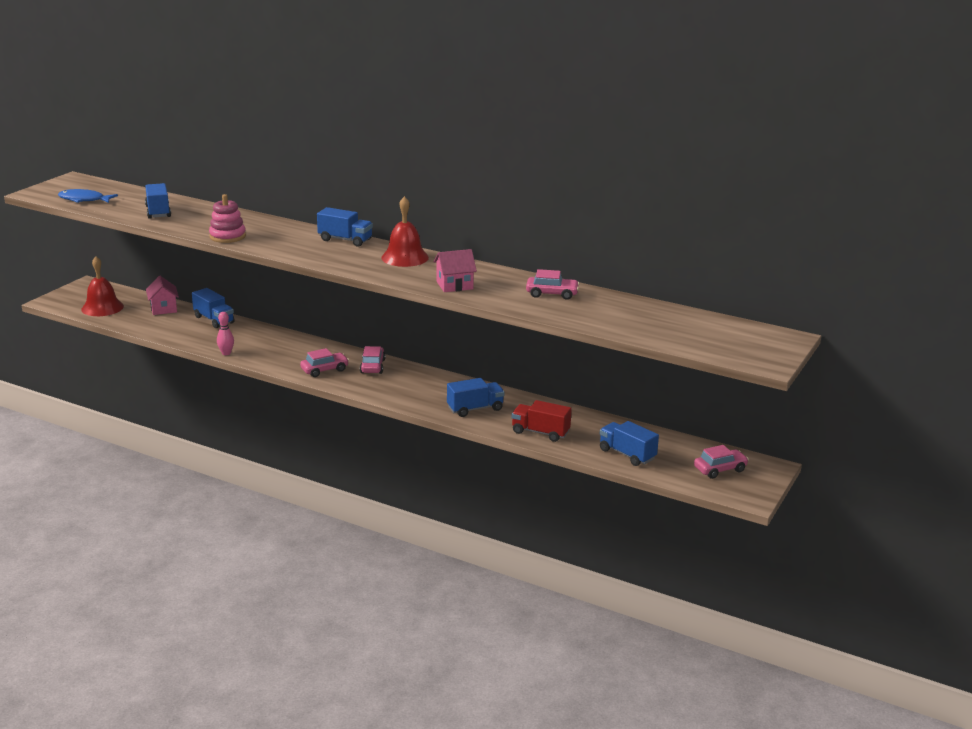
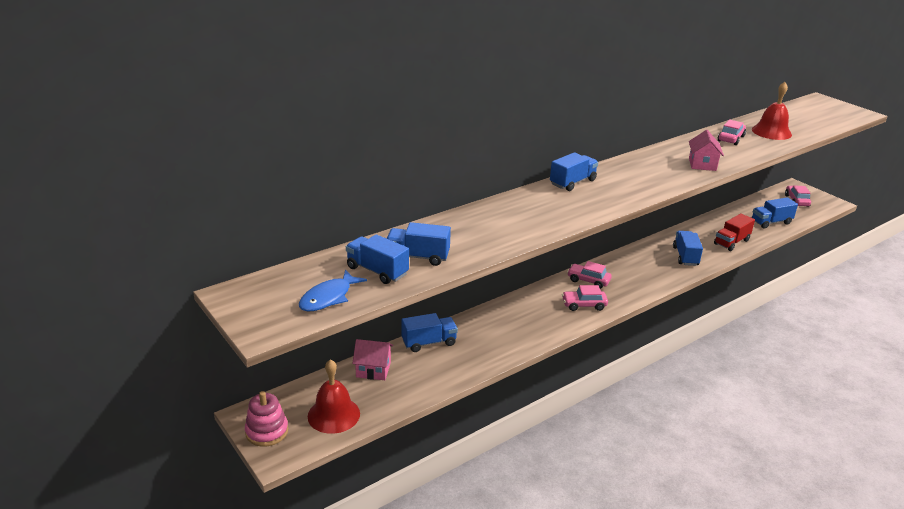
camera: 65 degrees left, 5 degrees up
(129, 205) = (377, 271): none -> blue truck
(226, 353) = (517, 351): pink bowling pin -> none
(227, 236) = (527, 232): pink stacking toy -> pink stacking toy (267, 431)
(324, 370) = (584, 305): pink car -> pink car turned 90 degrees counterclockwise
(405, 257) = (630, 168): red bell -> red bell (771, 132)

